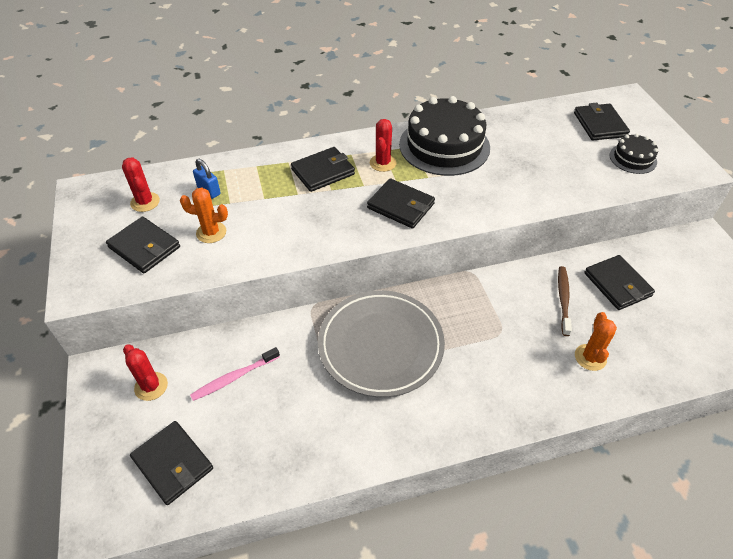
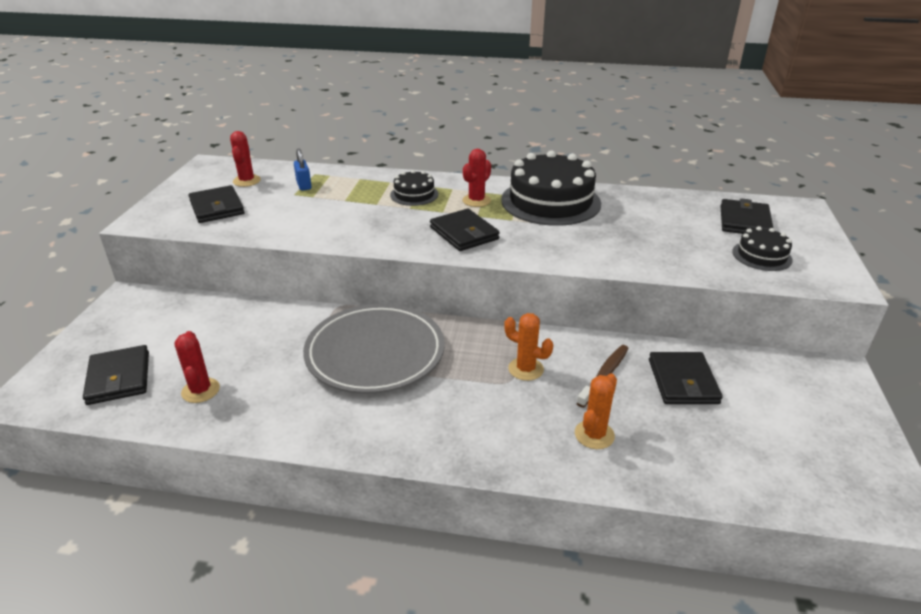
camera: 25 degrees right, 15 degrees down
(151, 386) = (154, 320): red cactus -> red cactus (200, 390)
(211, 232) = (278, 211): orange cactus -> orange cactus (526, 369)
(234, 377) = (224, 335): pink toothbrush -> none
(323, 172) = (414, 194): black wallet -> black cake

